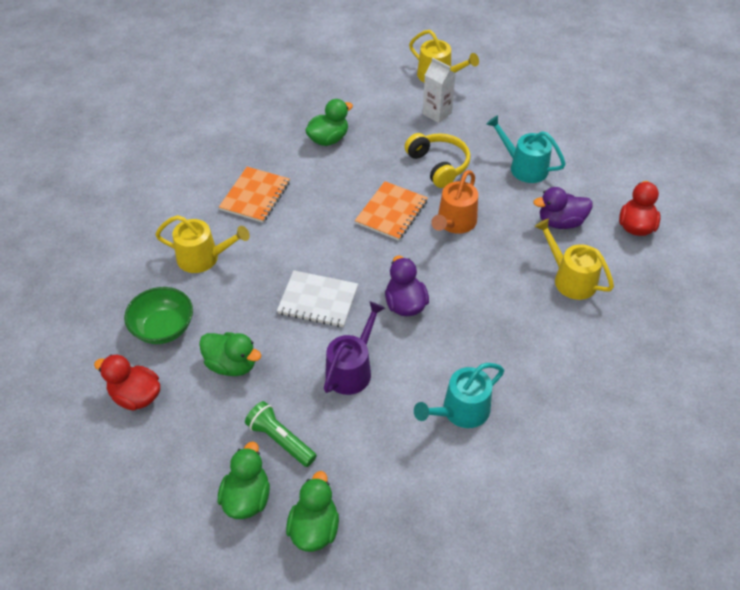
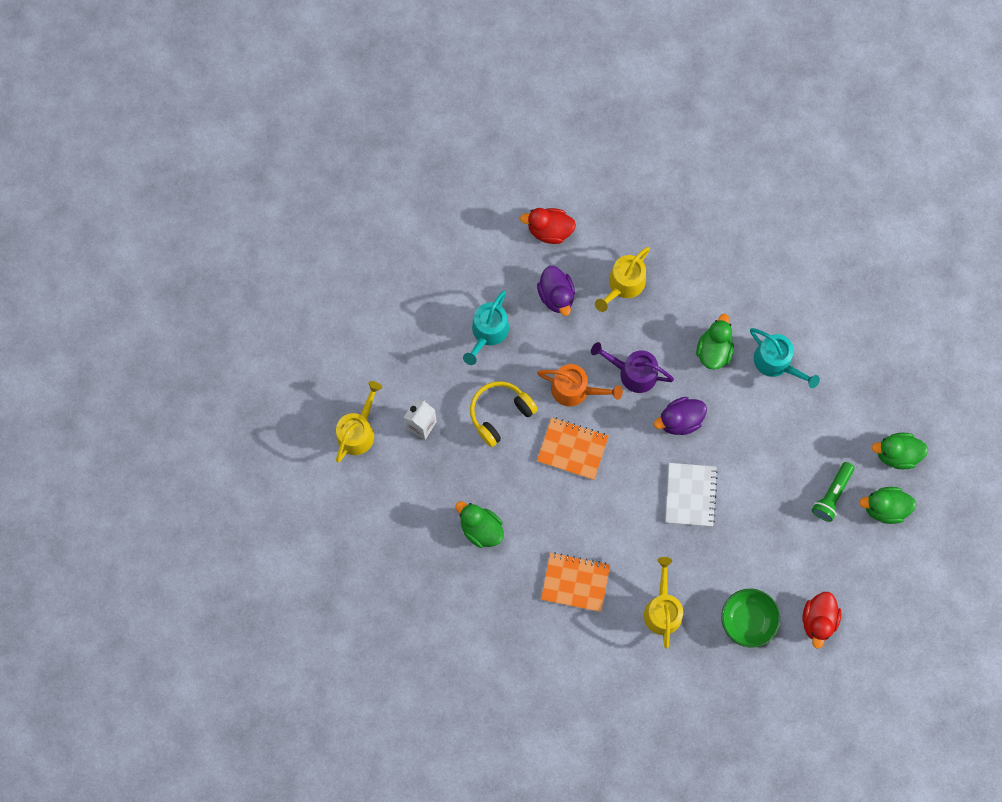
camera: 100 degrees left, 25 degrees up
(231, 365) = (772, 551): green duck -> green duck (714, 350)
(351, 369) = (756, 453): purple watering can -> purple watering can (633, 372)

